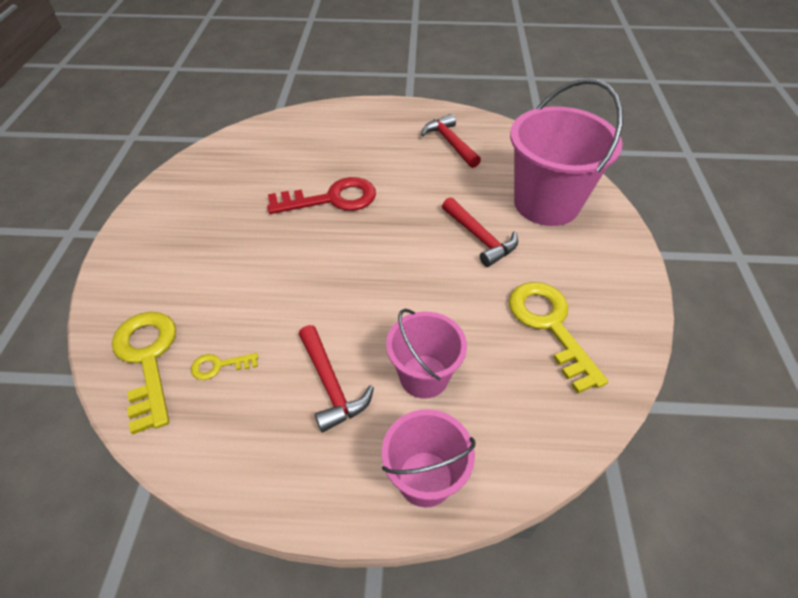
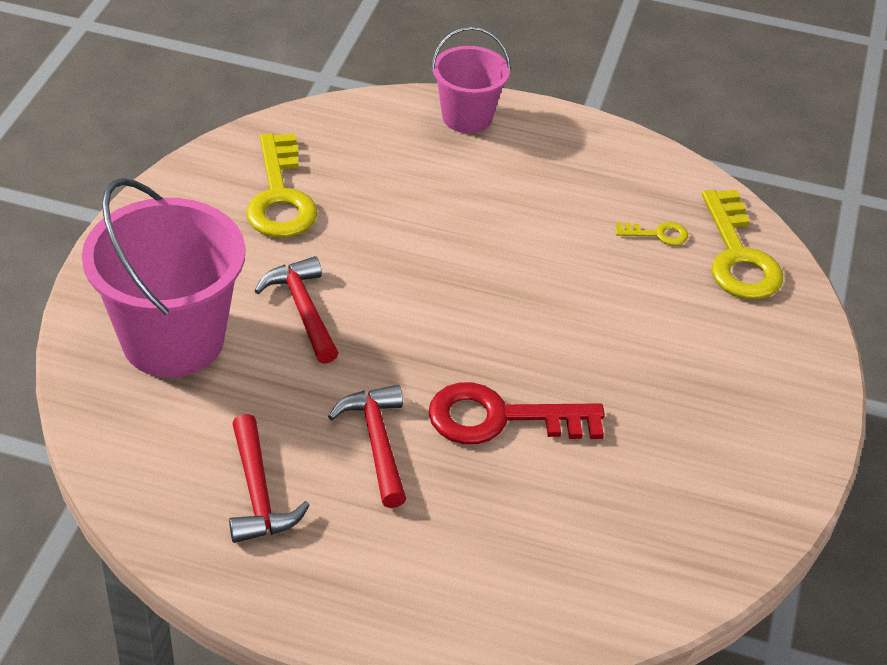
camera: 170 degrees left, 5 degrees down
(330, 385) = (539, 195): red hammer -> red hammer (377, 443)
(424, 376) = (441, 182): pink bucket -> none

